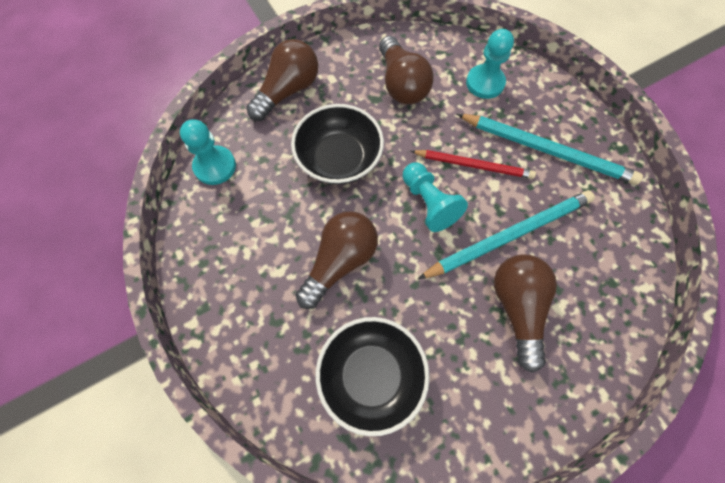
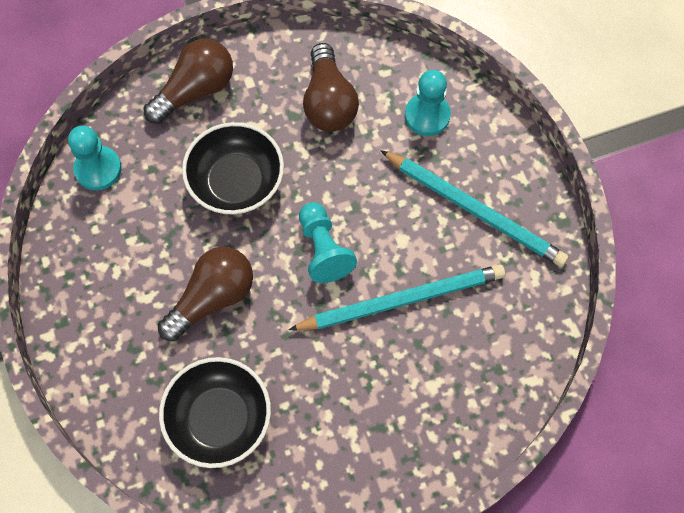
camera: 10 degrees right, 0 degrees up
(473, 165) = (385, 214): red pencil -> none
(517, 308) = (387, 378): brown light bulb -> none

